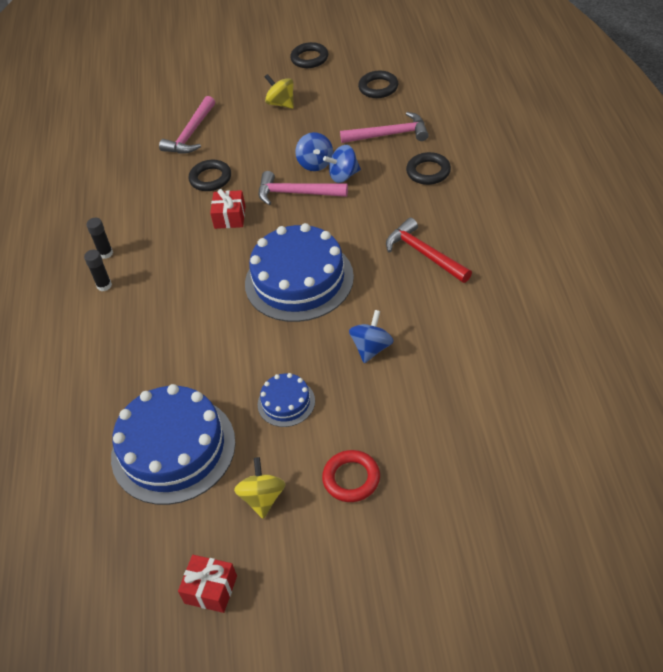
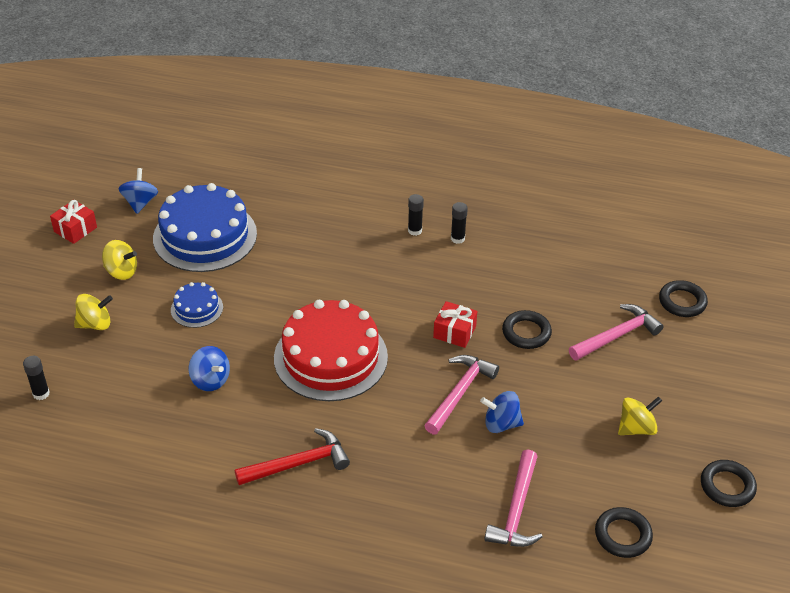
camera: 105 degrees right, 5 degrees down
(191, 134) = (616, 336): pink hammer -> pink hammer turned 105 degrees clockwise
(299, 280) = (330, 357): blue cake -> red cake
(343, 176) = (465, 441): blue spinning top -> blue spinning top (140, 203)
(351, 478) = (95, 324): red ring -> yellow spinning top
(428, 172) = (425, 520): black ring -> black ring (682, 302)
(466, 472) = (41, 393): none -> black glue stick

